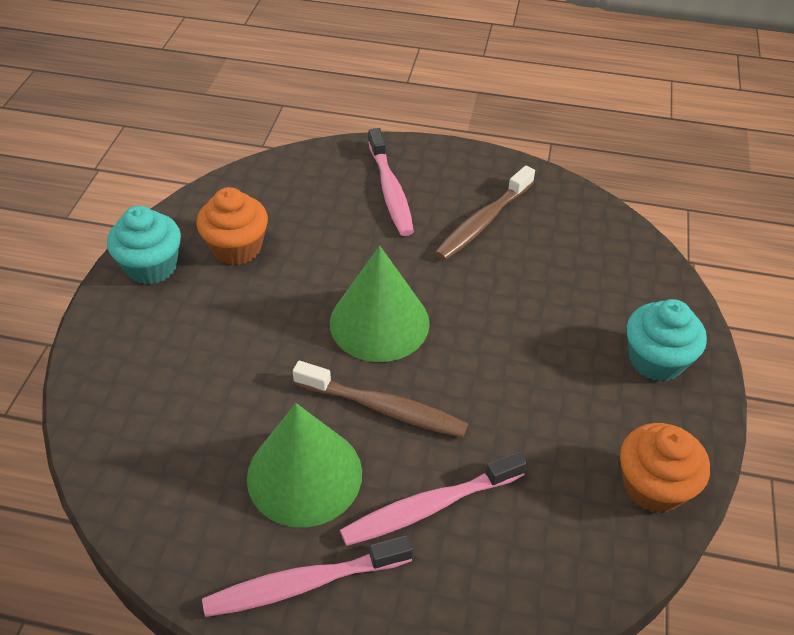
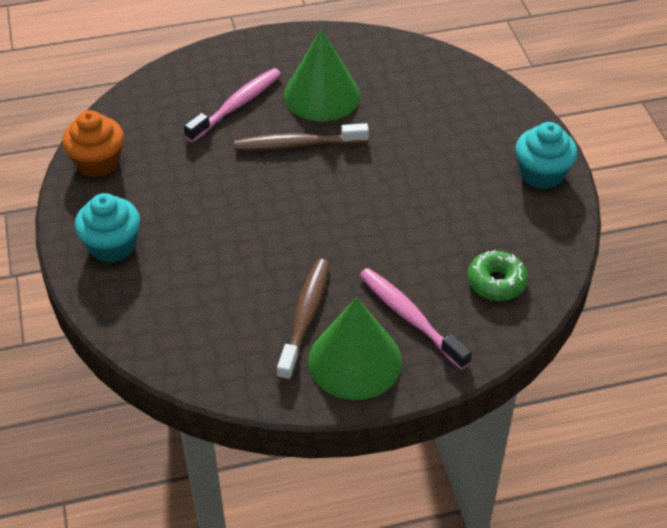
camera: 155 degrees right, 0 degrees up
(237, 248) = (493, 212): orange cupcake -> none
(293, 190) = (496, 282): none -> green donut
(303, 583) = (286, 52): pink toothbrush -> none
(379, 322) = (338, 197): green cone -> green cone (355, 361)

